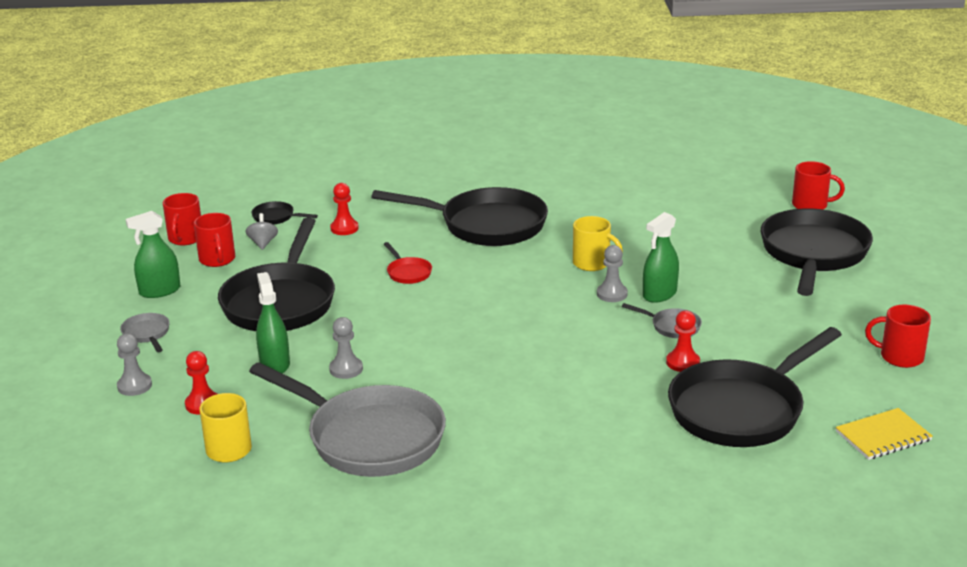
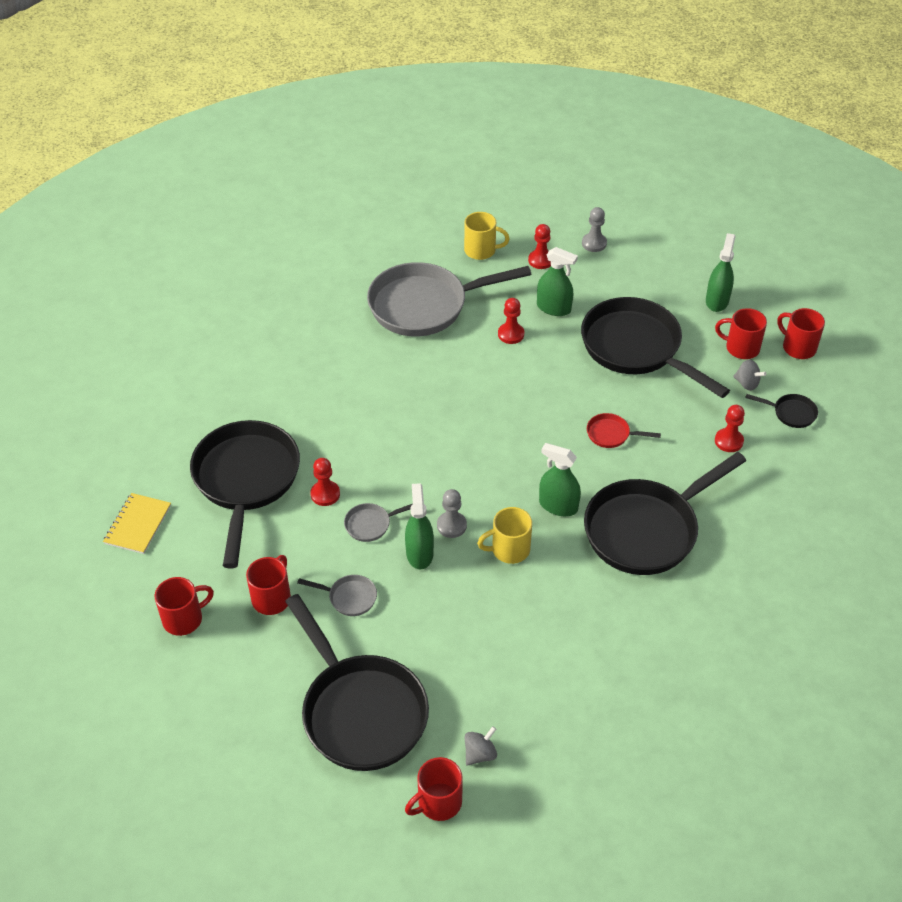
camera: 130 degrees right, 20 degrees up
(147, 334) = (657, 272): grey pan -> grey pan (349, 597)
(276, 217) = (791, 413): black pan -> black pan turned 45 degrees clockwise
(346, 369) = (511, 334): grey pawn -> red pawn
(519, 263) = (558, 506): none -> green spray bottle
(757, 207) = (480, 754): none -> grey spinning top
(810, 331) = (272, 598): none -> red mug

